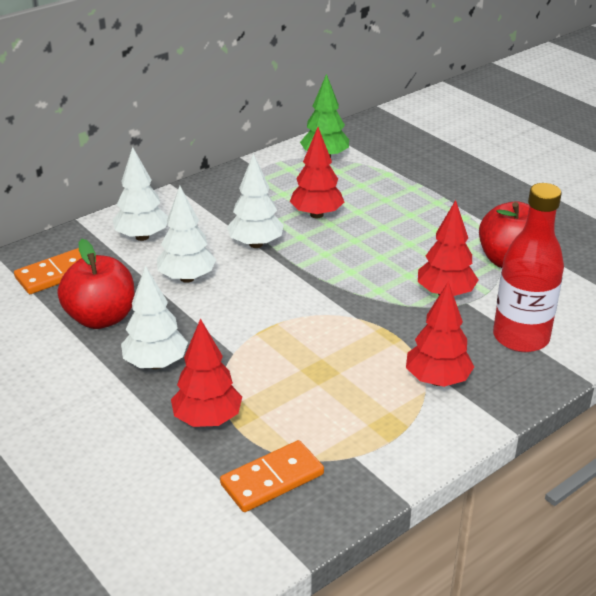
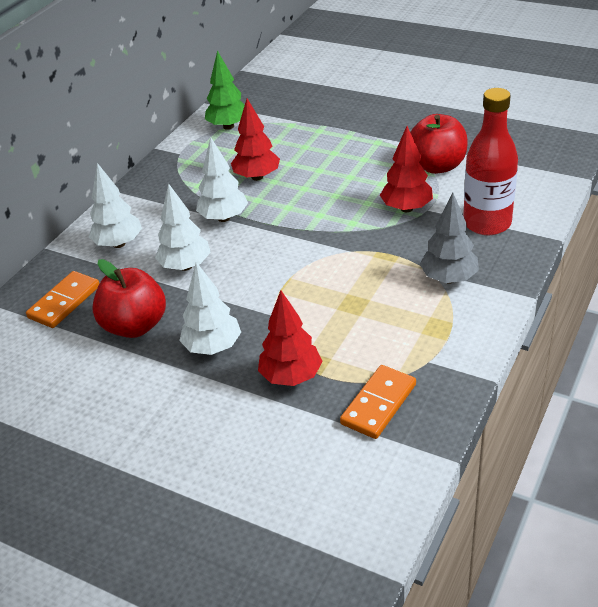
camera: 20 degrees left, 5 degrees up
(437, 380) = (449, 278): red tree -> grey tree

